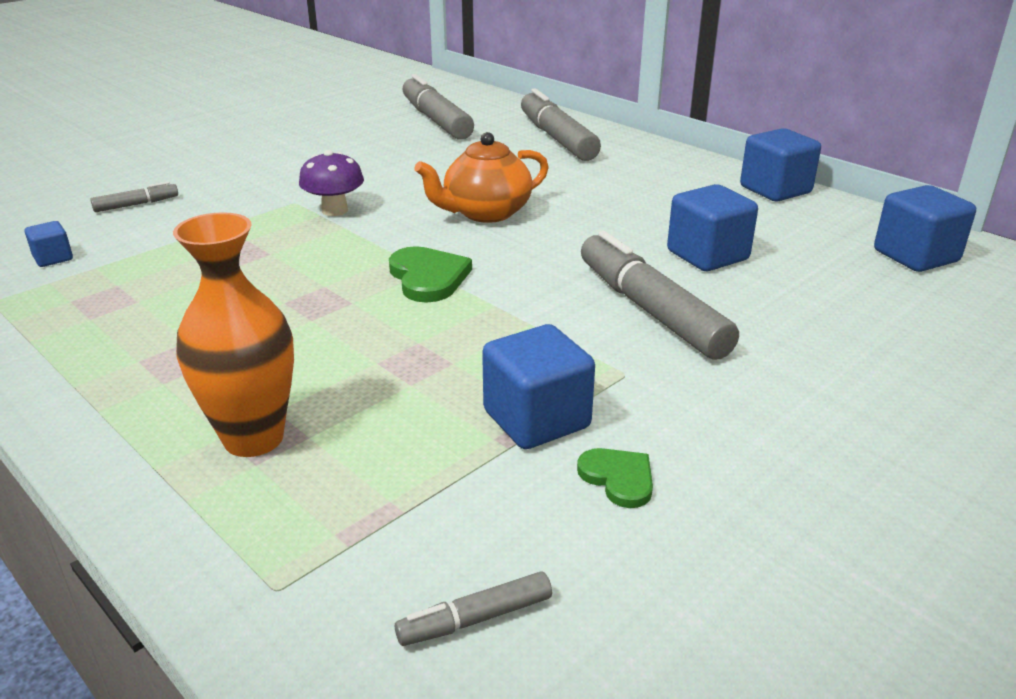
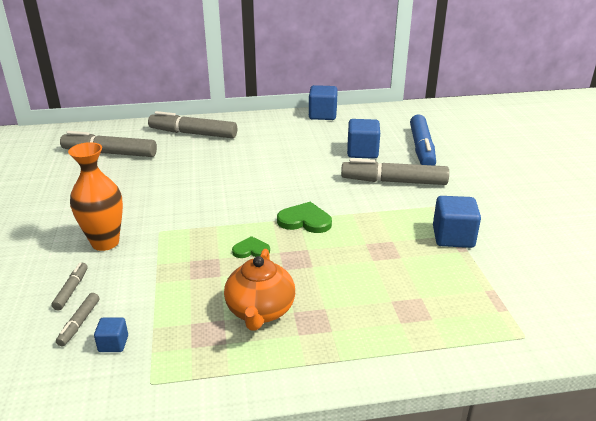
camera: 55 degrees left, 0 degrees up
(253, 438) = (409, 314): orange vase -> orange vase (105, 243)
(334, 210) = (189, 222): purple mushroom -> none
(475, 619) = (566, 294): grey marker -> grey marker (79, 323)
(485, 213) = (254, 182): orange teapot -> orange teapot (260, 311)
(618, 478) = (504, 235): green heart -> green heart (251, 250)
(818, 301) = (421, 149): none -> blue marker
(915, 256) = (408, 118): blue cube -> none

